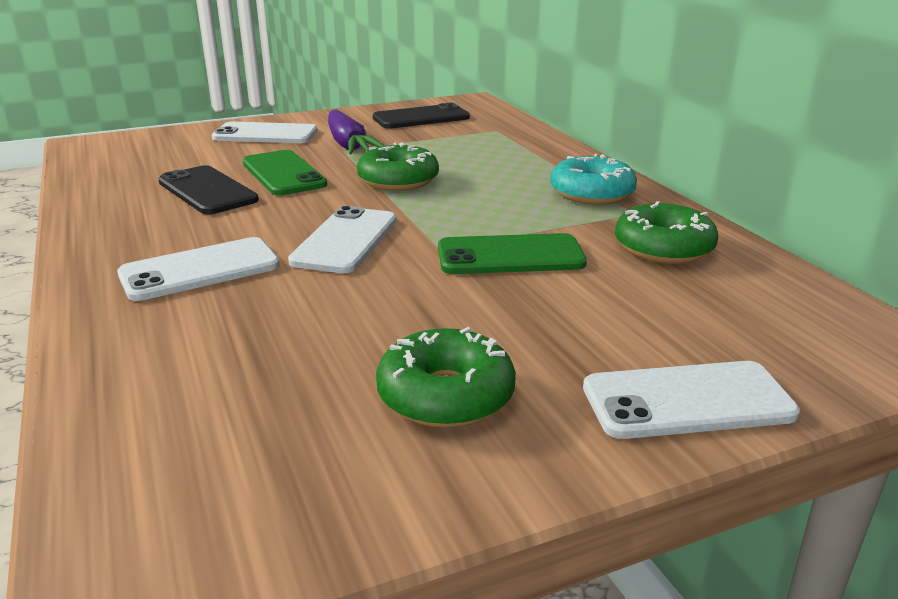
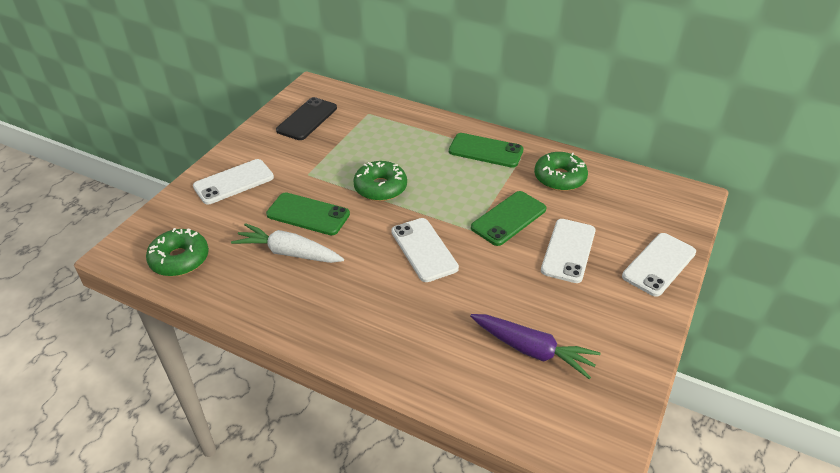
camera: 40 degrees left, 15 degrees up
(200, 270) = (388, 311): white phone -> white phone (568, 250)
(207, 191) = (289, 252): black phone -> white carrot
(349, 145) = (304, 168): purple carrot -> purple carrot (532, 350)
(445, 395) = (587, 313): green donut -> green donut (179, 259)
(592, 193) = (485, 151): turquoise donut -> green phone

